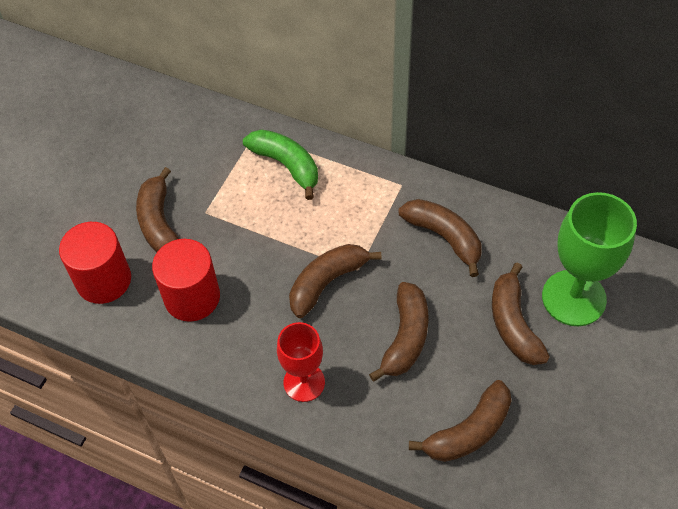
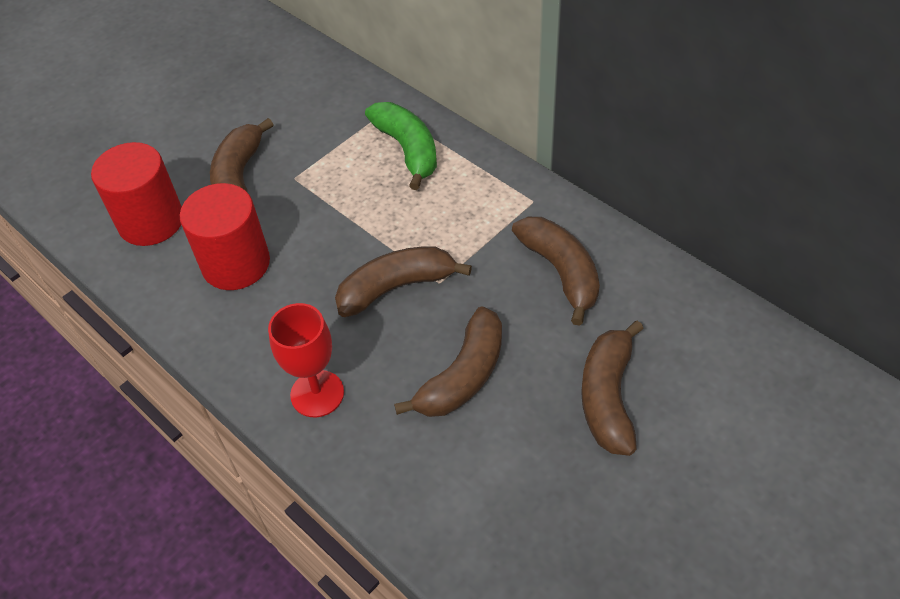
camera: 20 degrees right, 5 degrees down
(469, 431) = (495, 514): brown banana -> none
(573, 298) = (701, 386): green goblet -> none

